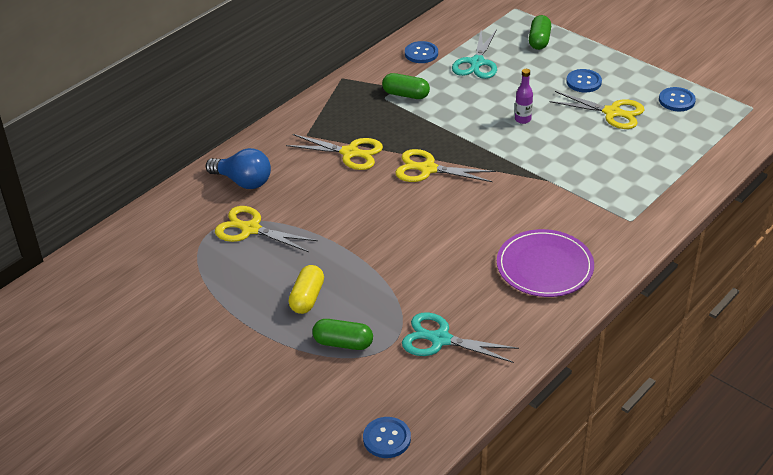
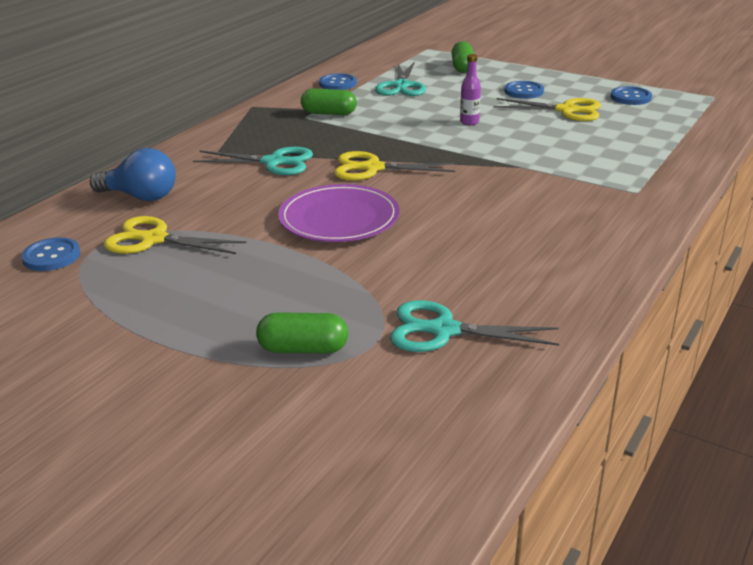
camera: 10 degrees left, 10 degrees down
(307, 298) = (241, 303): yellow capsule -> none
(350, 153) = (273, 162): yellow scissors -> turquoise scissors
(387, 438) = (400, 466): blue button -> blue button (51, 256)
(544, 266) = (553, 242): purple plate -> purple plate (339, 218)

